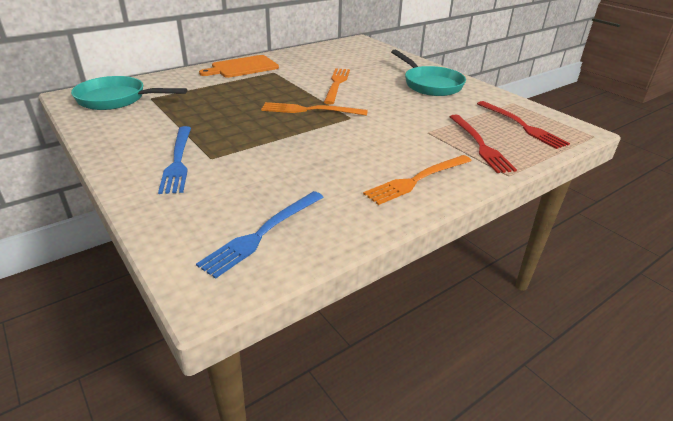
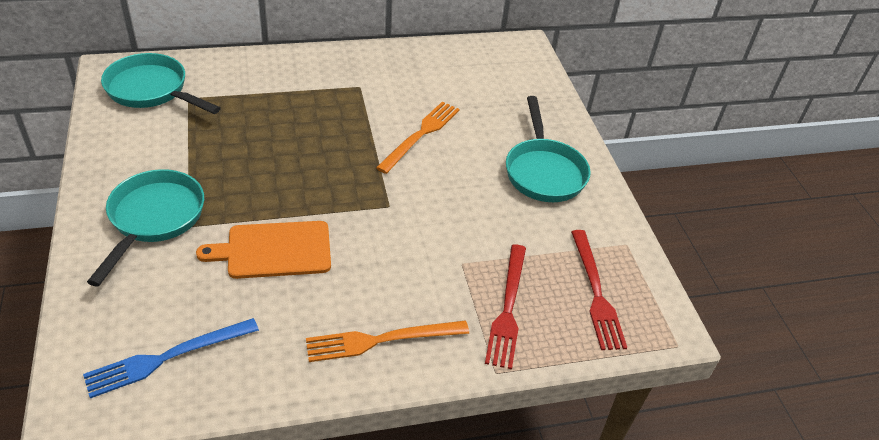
camera: 20 degrees right, 10 degrees up
(178, 161) = (154, 219): blue fork -> turquoise pan
(242, 67) = (328, 66): orange cutting board -> orange cutting board (274, 250)
(310, 110) = (351, 176): orange fork -> none

